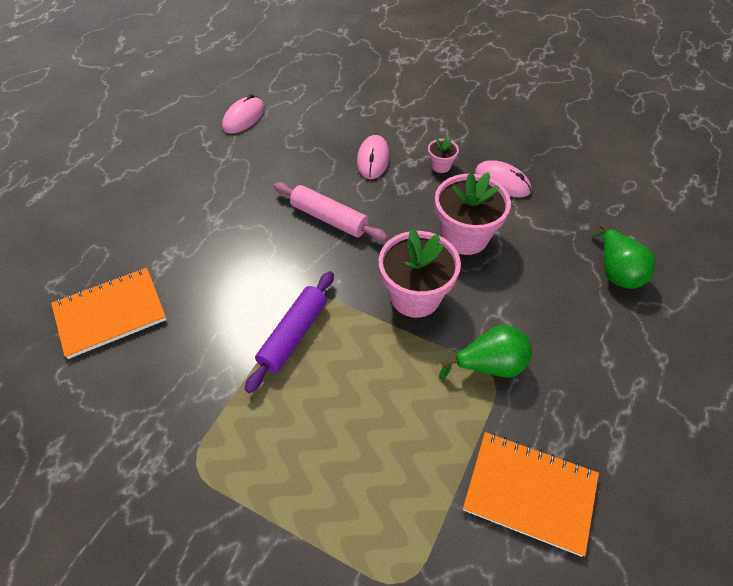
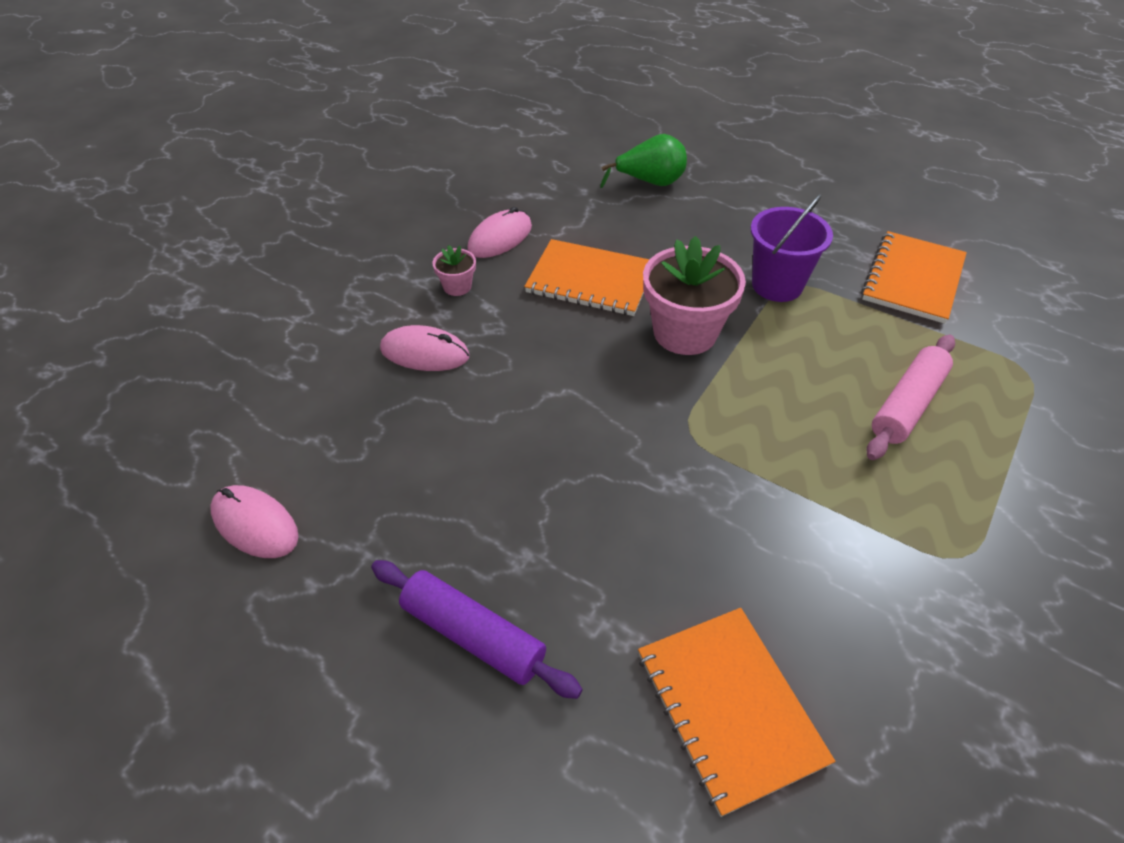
camera: 85 degrees left, 5 degrees down
(293, 335) = (752, 453): purple rolling pin -> purple rolling pin (473, 635)
(329, 218) = (541, 408): pink rolling pin -> pink rolling pin (907, 405)
(465, 236) = (590, 280): pink flower pot -> orange notebook
(490, 365) = (777, 285): green pear -> purple bucket

